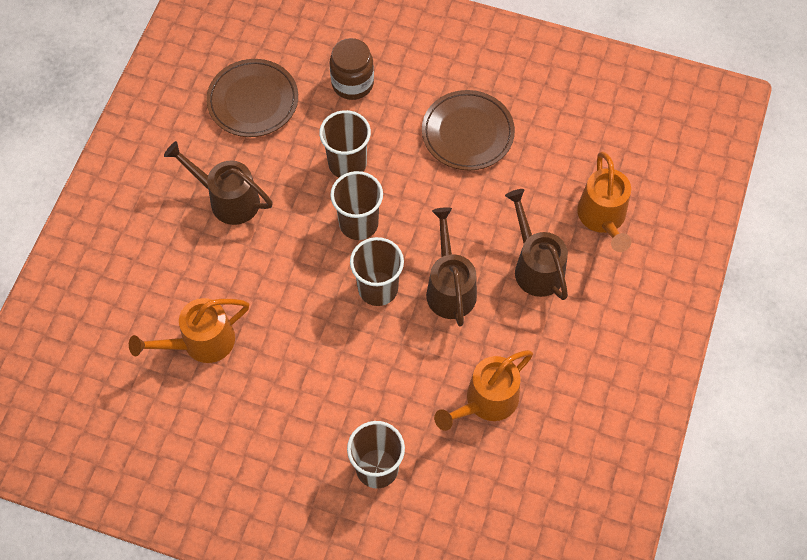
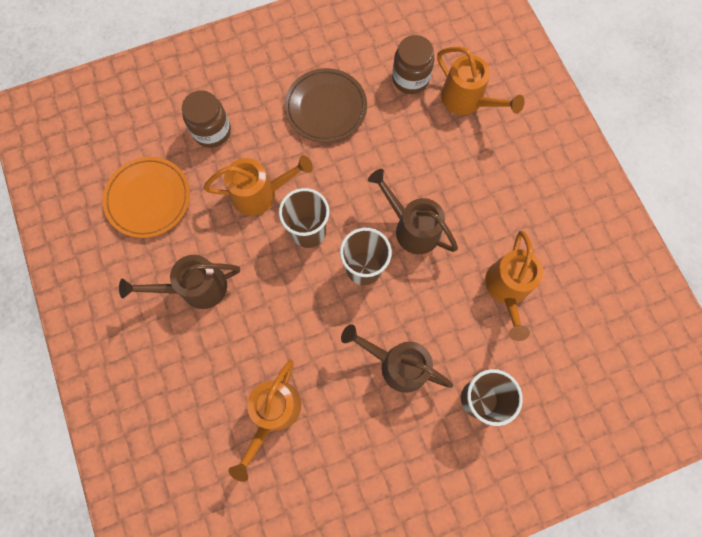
camera: 40 degrees left, 10 degrees up
(253, 101) = (148, 199): brown plate -> orange plate
(347, 163) = (261, 193): brown cup -> orange watering can
(535, 265) = (453, 167): brown watering can -> brown watering can (397, 364)
(567, 162) = (410, 79): none -> brown jar

